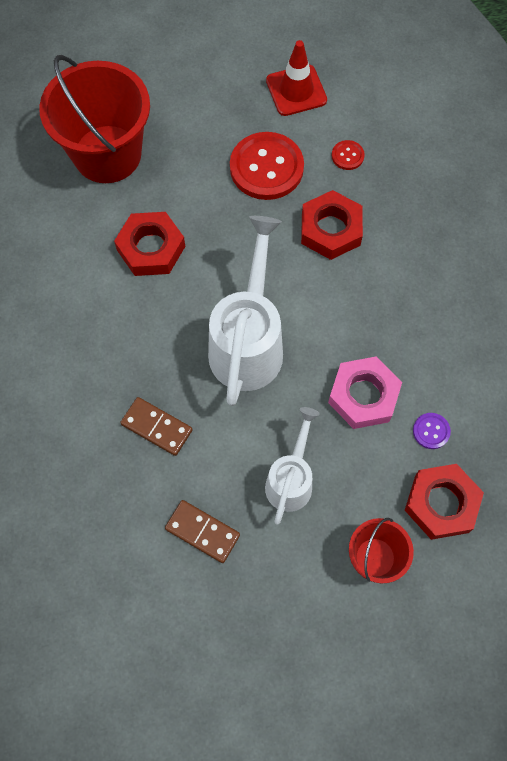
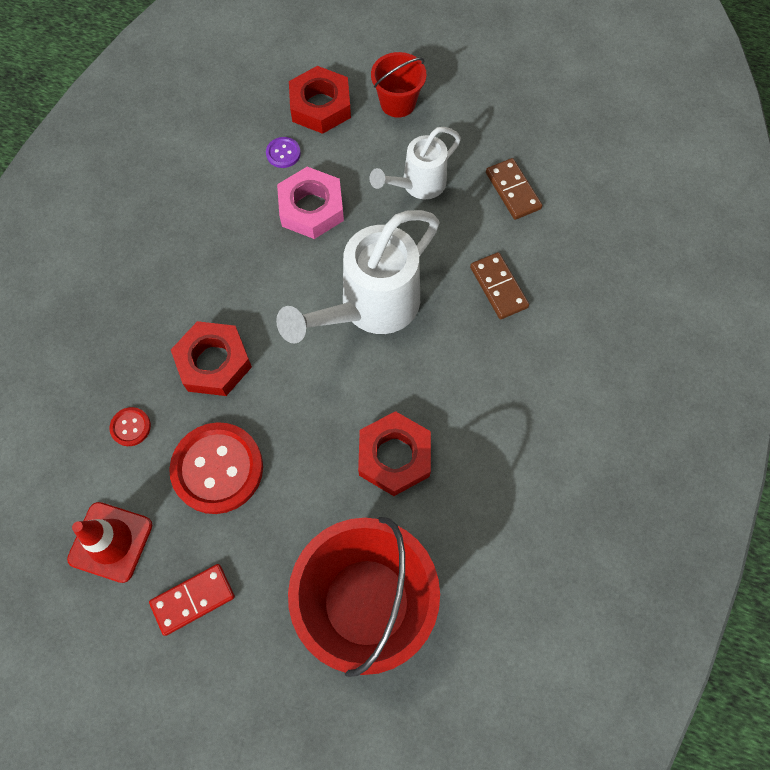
camera: 145 degrees left, 0 degrees up
(217, 93) = (193, 599): none -> red domino

